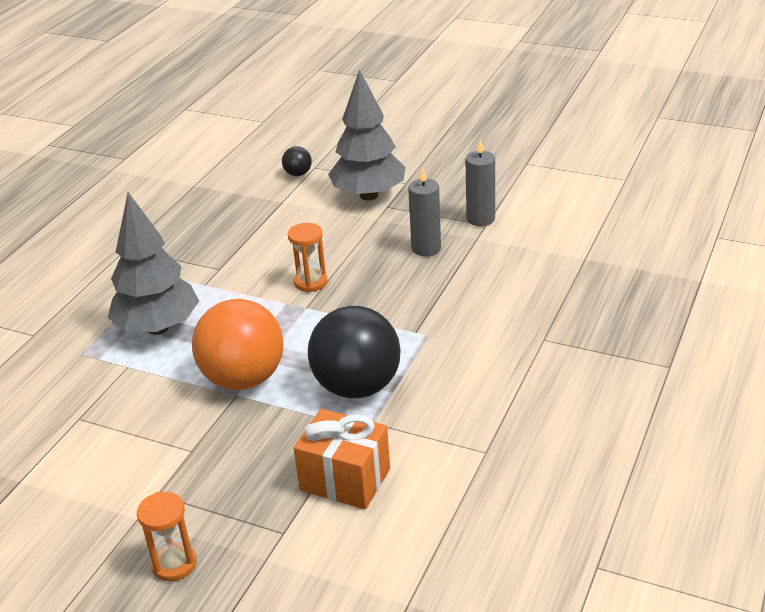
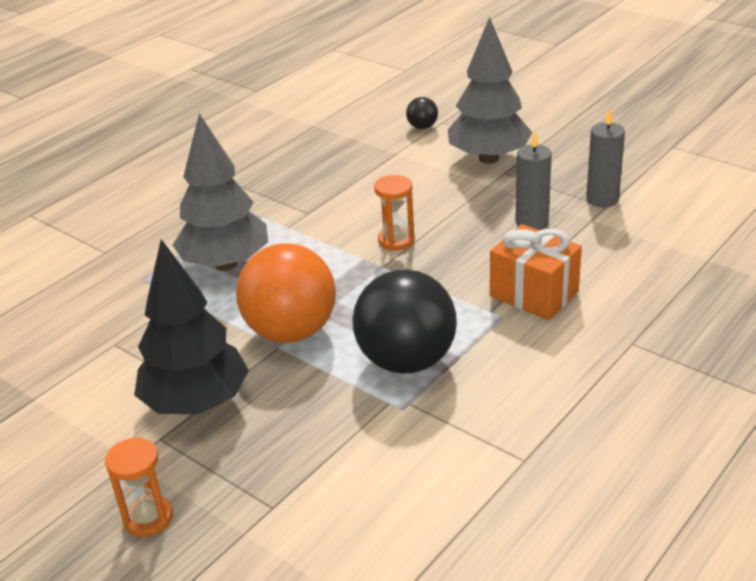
camera: 15 degrees right, 0 degrees up
(179, 457) = (196, 403): none -> black tree
(345, 479) = (358, 461): orange gift -> orange gift (534, 294)

